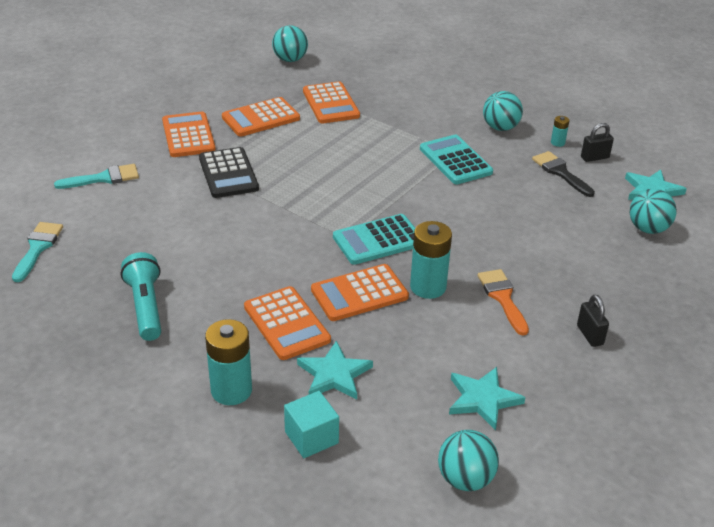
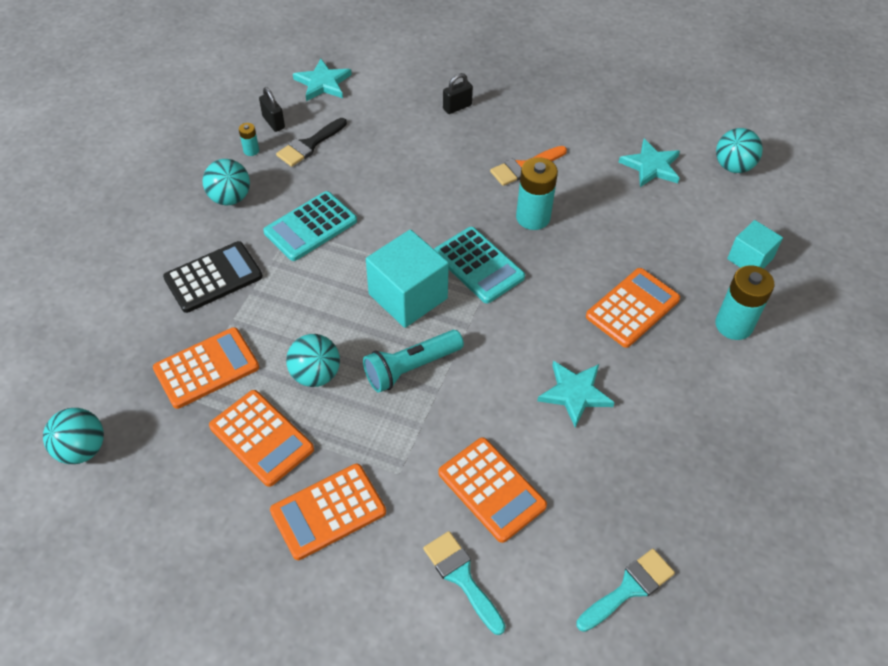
camera: 105 degrees left, 15 degrees up
(38, 248) = (629, 588): turquoise brush -> turquoise brush turned 150 degrees clockwise
(146, 307) = (669, 431): turquoise flashlight -> turquoise flashlight (411, 368)
(228, 173) = (404, 434): black calculator -> black calculator (213, 277)
(334, 374) = (676, 260): turquoise star -> turquoise star (575, 393)
(358, 196) = (408, 296): none -> turquoise cube
(359, 293) = (565, 264): orange calculator -> orange calculator (491, 489)
(590, 335) = (546, 113): black padlock -> black padlock (457, 107)
(648, 229) = (385, 85): turquoise ball -> turquoise ball (315, 374)

